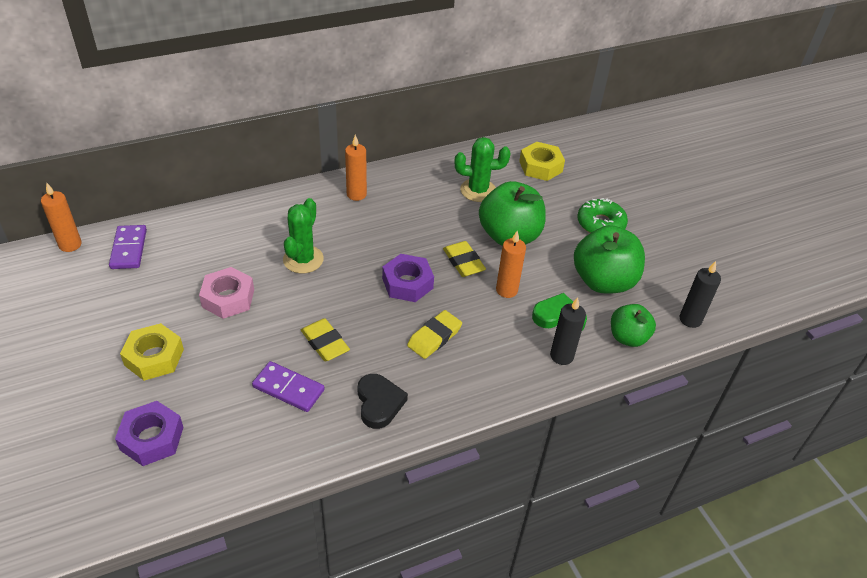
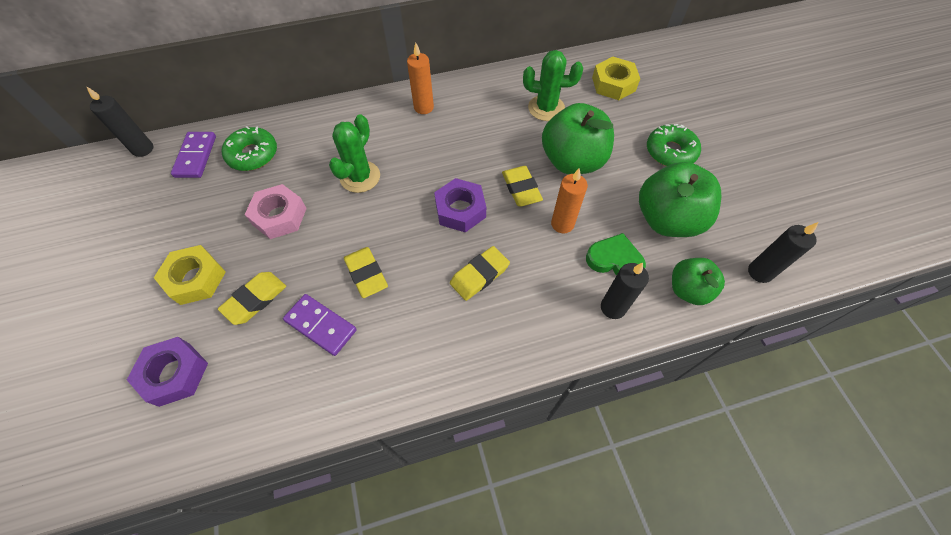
camera: 10 degrees right, 15 degrees up
(70, 245) = (143, 149): orange candle -> black candle
(189, 244) = (253, 154): none -> green donut
(219, 371) = (255, 299): none -> yellow eraser
(379, 403) = (411, 350): black heart -> none

